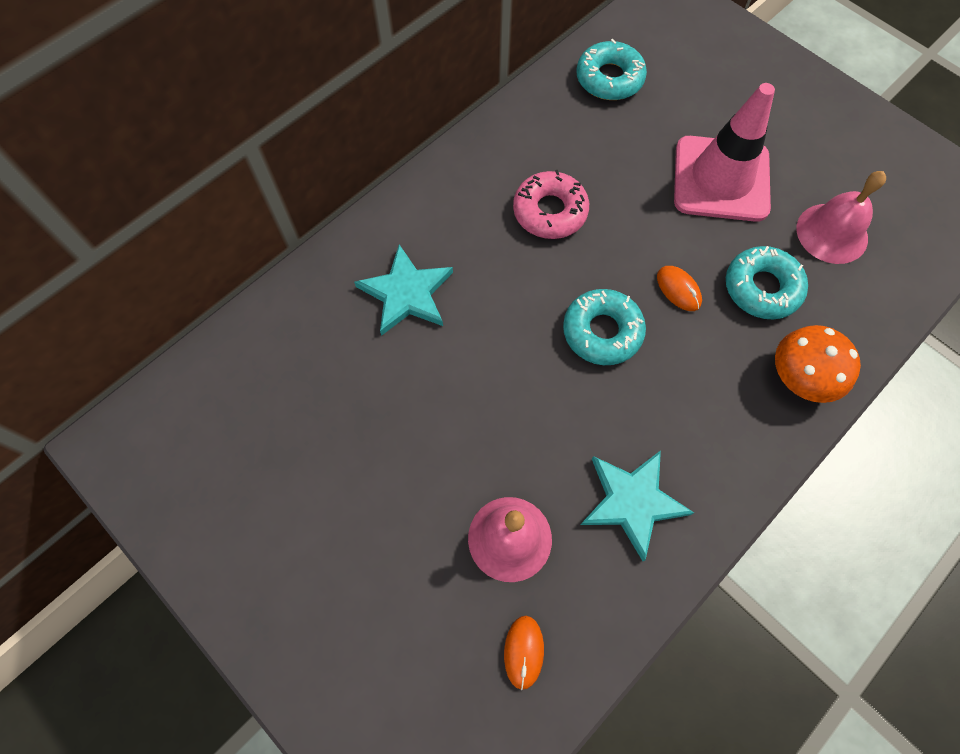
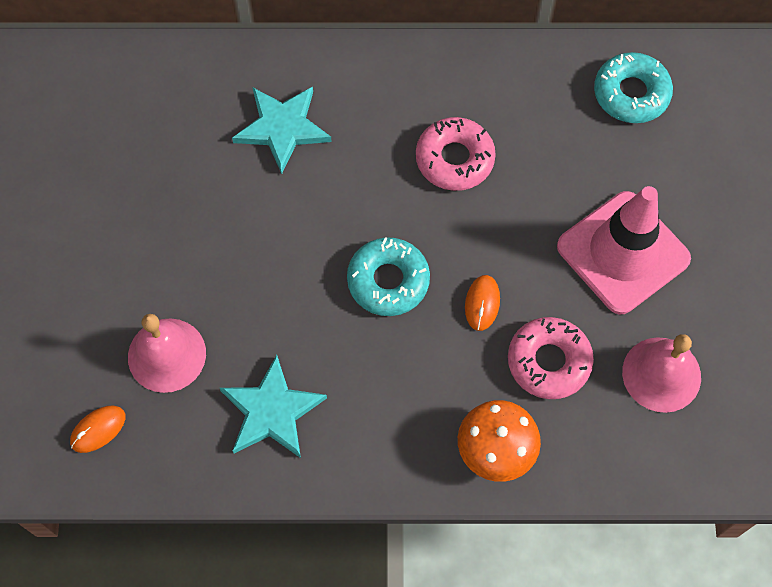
camera: 45 degrees right, 0 degrees up
(762, 288) = (549, 361): turquoise donut -> pink donut

